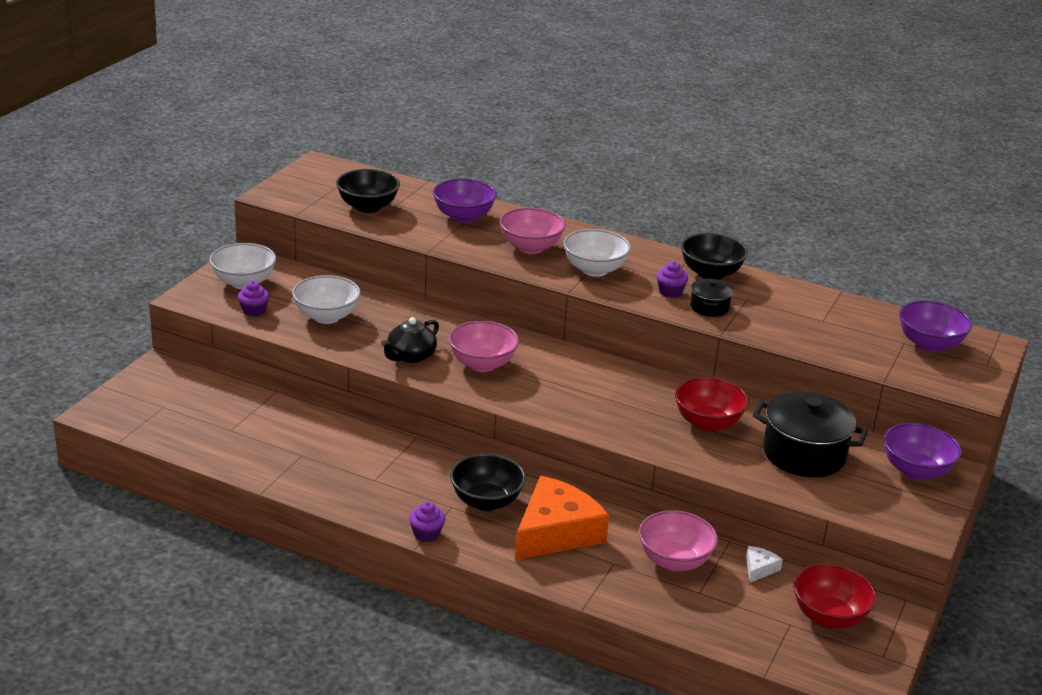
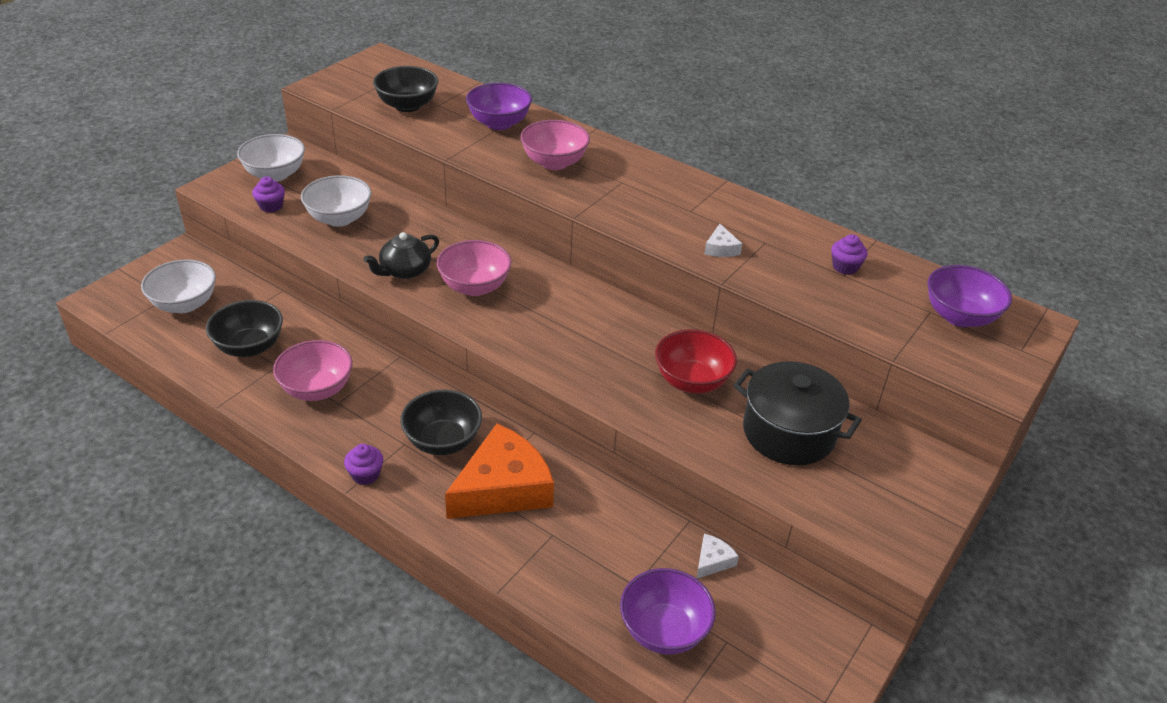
camera: 10 degrees right, 10 degrees up
(594, 270) = (612, 193): white bowl -> white bowl (185, 304)
(670, 292) = (684, 226): purple cupcake -> purple cupcake (845, 267)
(674, 561) = (620, 540): pink bowl -> pink bowl (317, 389)
(709, 307) = (721, 248): black pot -> white cheese
(710, 273) = (736, 207): black bowl -> black bowl (249, 347)
(829, 617) = (775, 637): red bowl -> none
(916, 471) = (913, 468): purple bowl -> purple bowl (664, 630)

